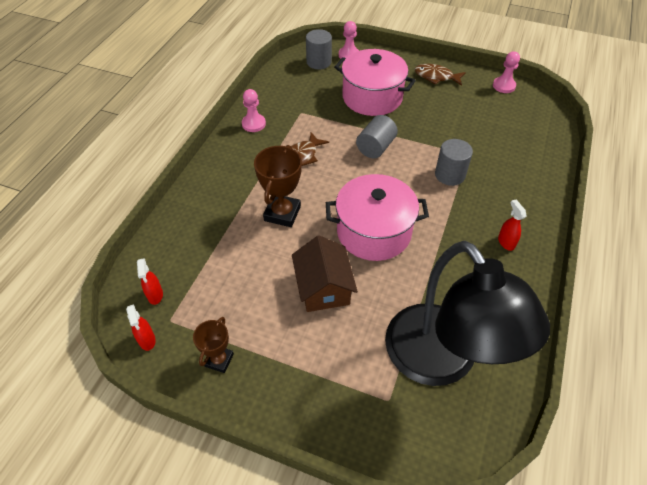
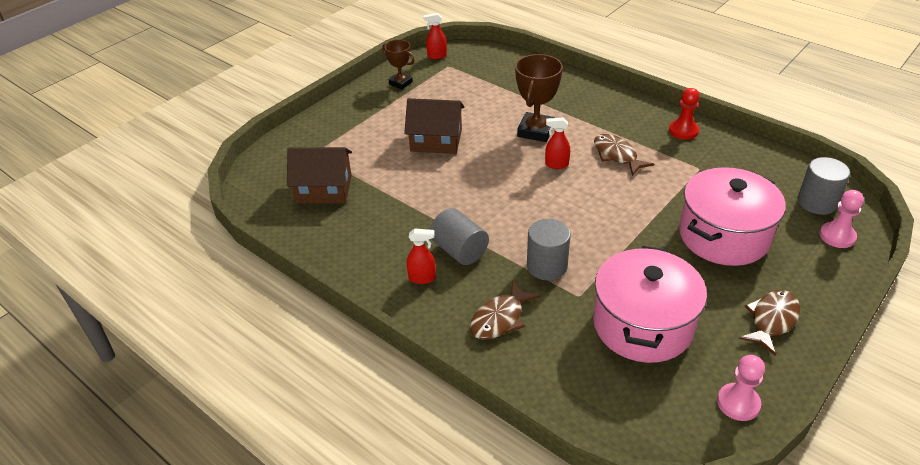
camera: 110 degrees right, 10 degrees down
(155, 295) = (475, 61): red spray bottle -> red spray bottle (556, 164)
(253, 124) = (683, 131): pink pawn -> red pawn
(282, 213) = (536, 131): brown trophy -> brown trophy turned 75 degrees clockwise
(374, 232) = (485, 183): pink pot -> pink pot (642, 325)
(375, 147) = (617, 215): grey cylinder -> grey cylinder (459, 250)
(442, 361) = (324, 189): black lamp -> brown house
(513, 189) = (500, 318): none -> brown fish

